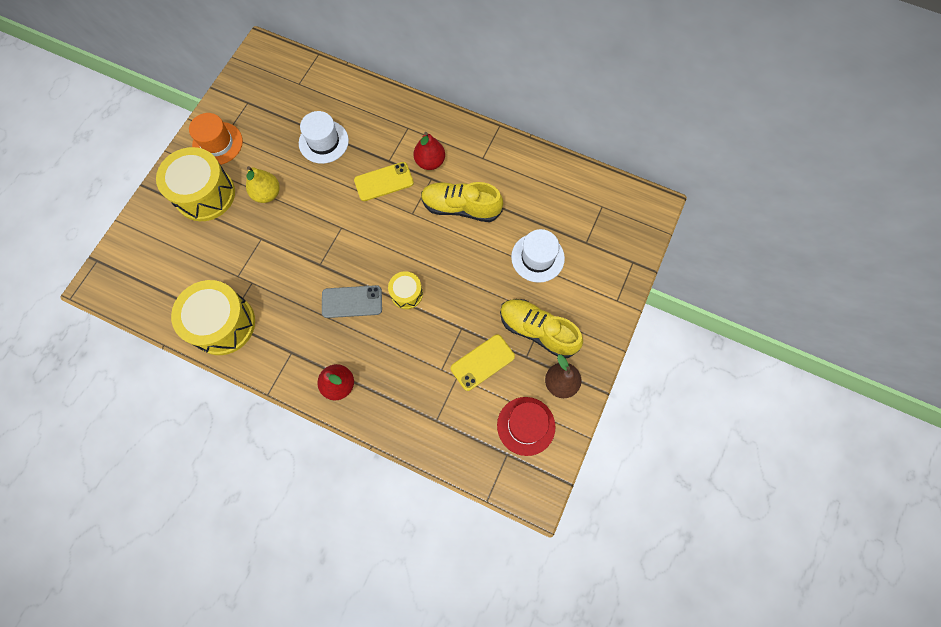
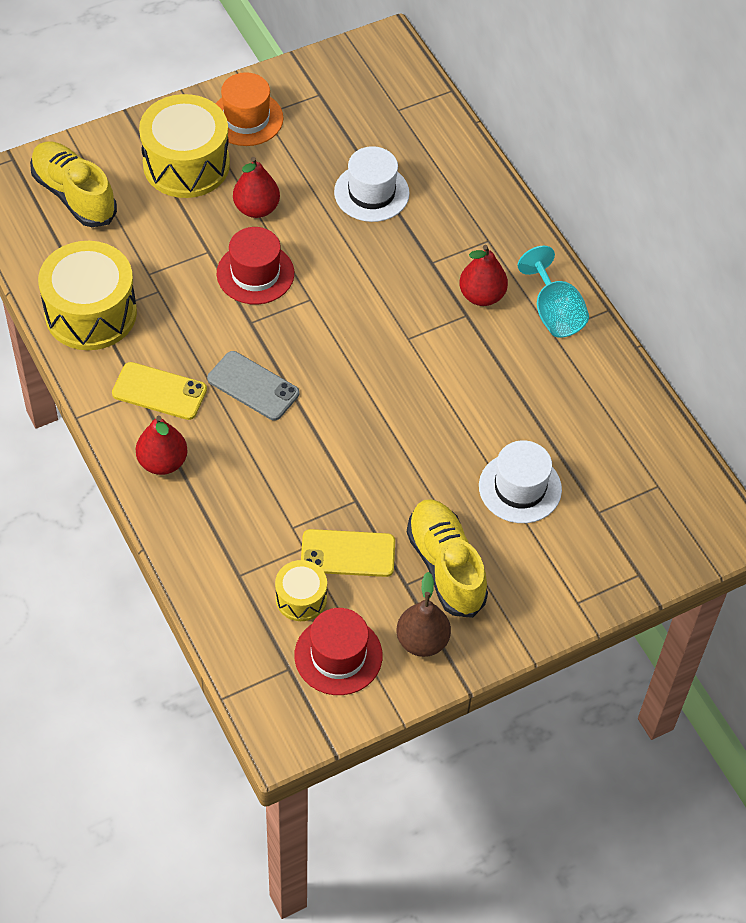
camera: 35 degrees right, 15 degrees down
(267, 194) = (256, 208): yellow pear -> red pear
(298, 233) = (255, 273): none -> red hat
(384, 182) = (405, 282): yellow phone -> yellow phone (159, 391)
(406, 293) = (324, 420): yellow drum -> yellow drum (301, 598)
(461, 207) = (474, 370): yellow shoe -> yellow shoe (74, 195)
(474, 146) = (554, 312): none -> turquoise goblet

